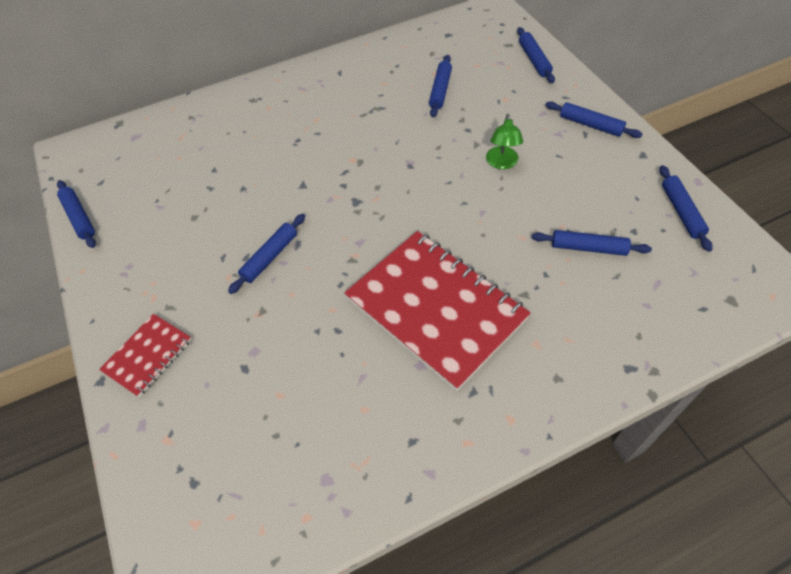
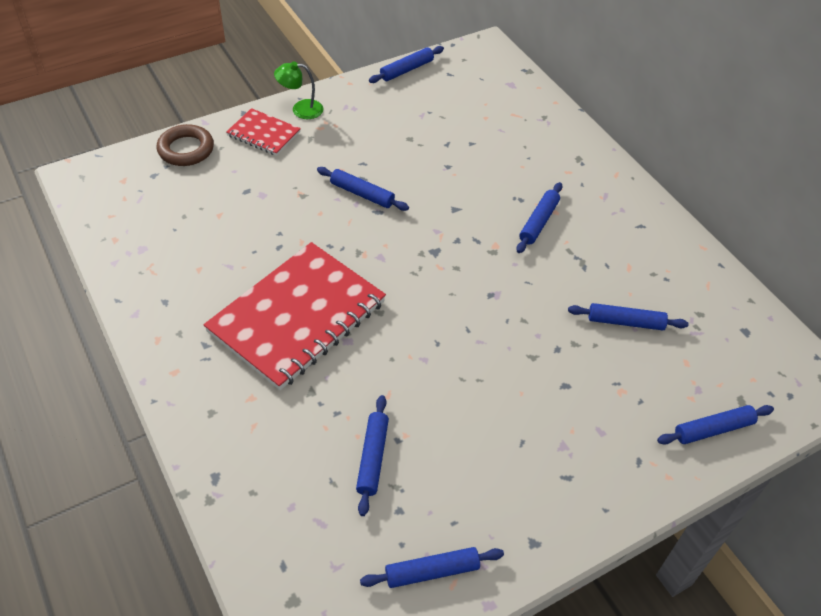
camera: 80 degrees right, 5 degrees down
(153, 446) = (186, 149): none -> brown ring
(502, 163) = (502, 381): green lamp -> green lamp (300, 109)
(590, 125) = (585, 485): blue rolling pin -> blue rolling pin (539, 222)

